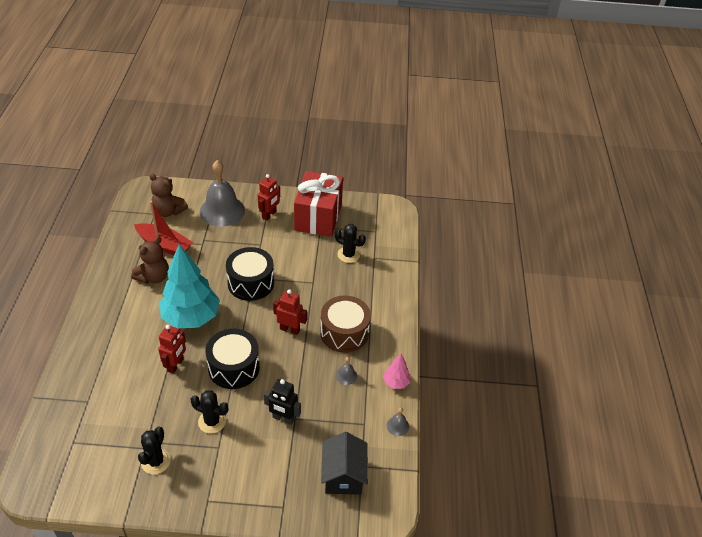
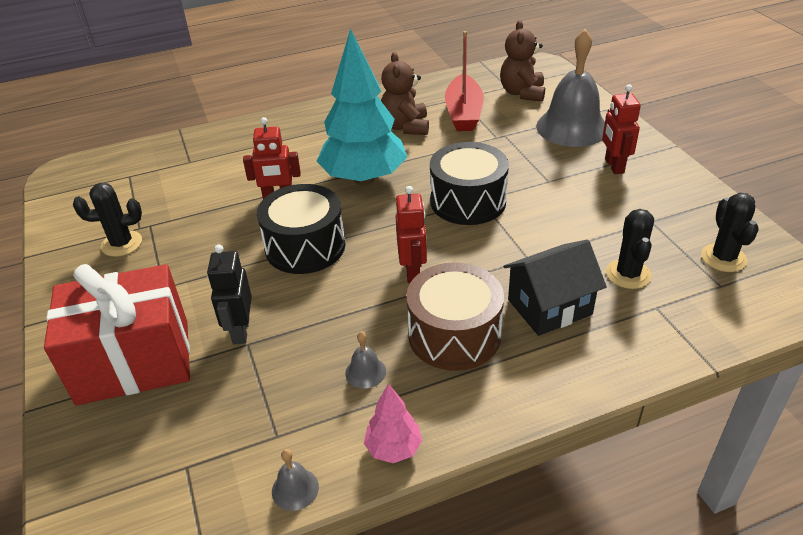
camera: 70 degrees right, 5 degrees down
(153, 277) = (405, 127): brown teddy bear -> brown teddy bear turned 75 degrees clockwise
(212, 421) = (203, 264): black cactus -> black cactus (723, 258)
(269, 215) = (613, 166): red robot -> red robot turned 75 degrees clockwise
(318, 217) = (669, 211): red gift -> red gift (134, 361)
(343, 475) = (158, 448): black house -> black house (549, 307)

